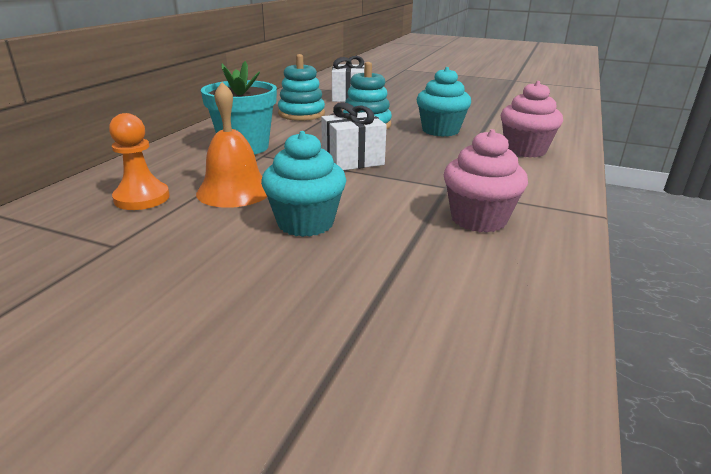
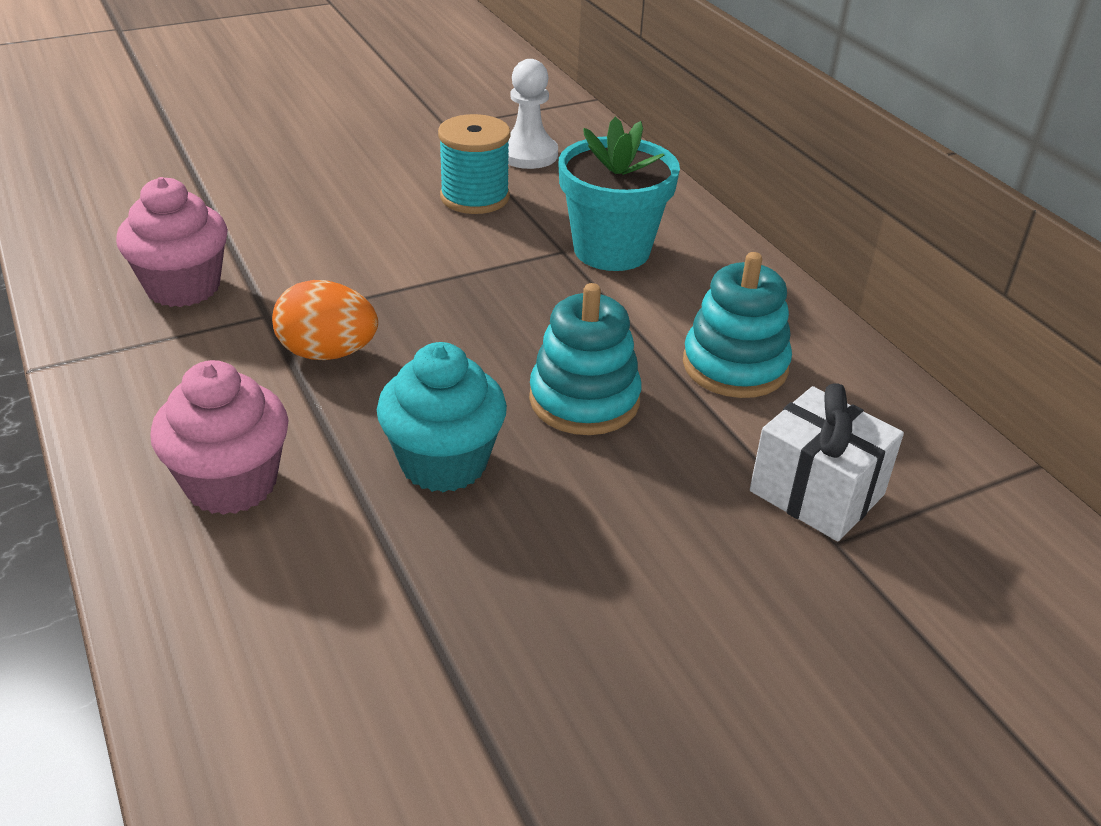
camera: 130 degrees right, 10 degrees up
(142, 198) = (528, 154): orange pawn -> white pawn
(234, 191) = (474, 197): orange bell -> turquoise spool
(305, 223) = (345, 202): turquoise cupcake -> none
(352, 160) = (449, 301): white gift -> none
(437, 166) = (328, 353): none -> orange egg

